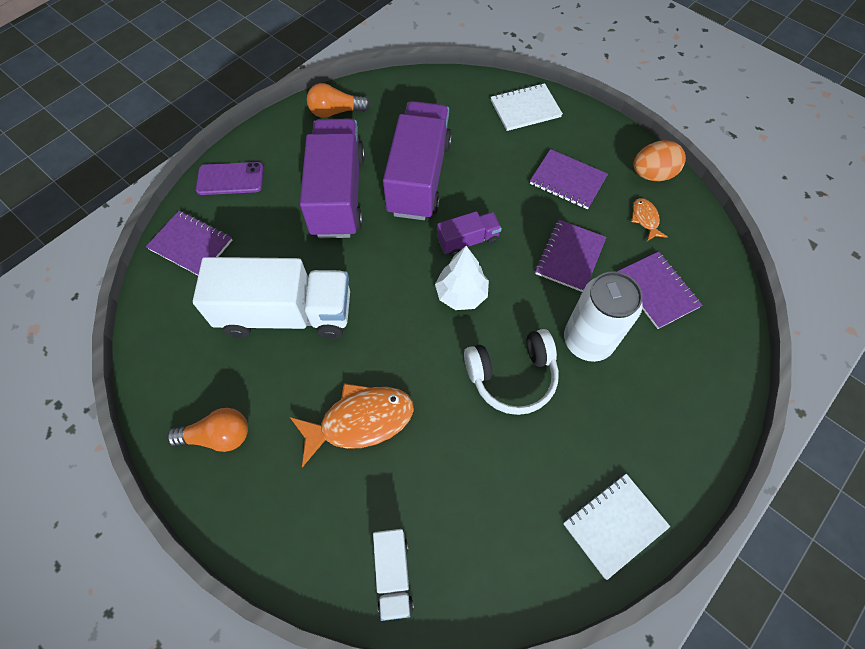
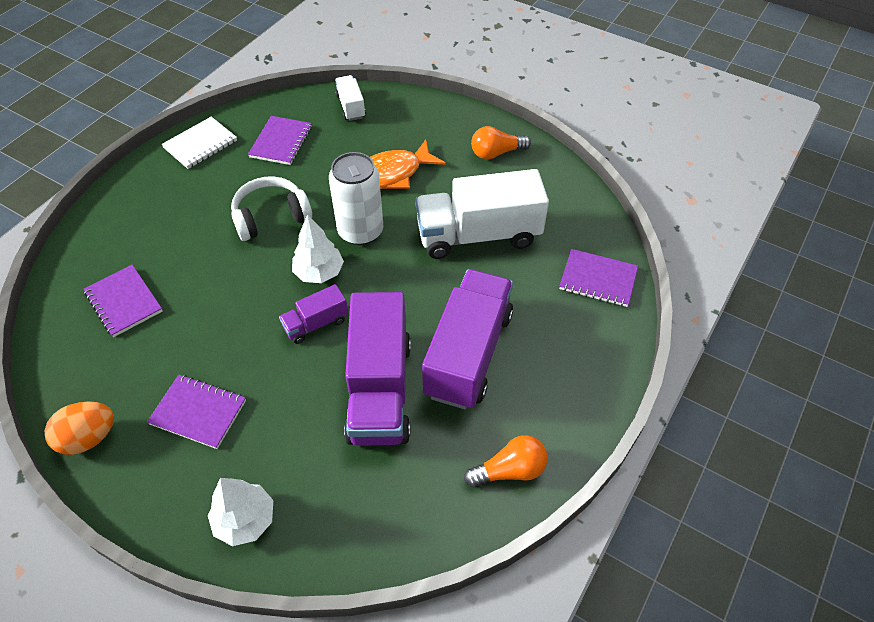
camera: 170 degrees right, 10 degrees down
(230, 179) = (597, 354): purple phone -> none
(338, 194) = (468, 354): purple truck -> purple truck turned 150 degrees counterclockwise
(525, 109) = (245, 520): white notebook -> white tree
(570, 257) = (208, 322): purple notebook -> purple notebook (281, 142)
(588, 340) = (201, 251): white can -> white can (360, 231)
(645, 219) = (114, 377): orange fish -> none

